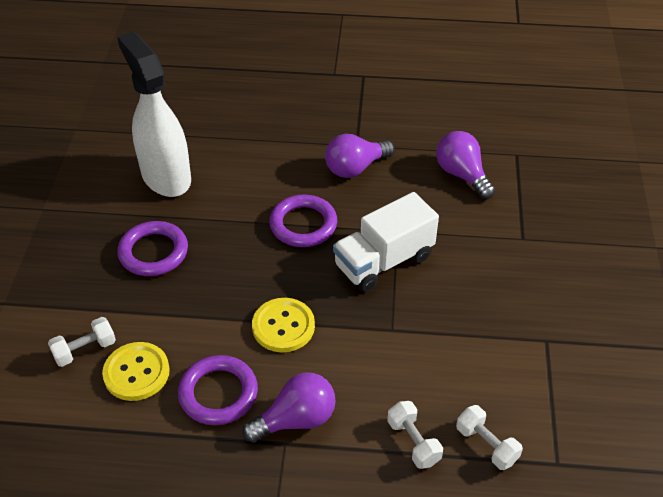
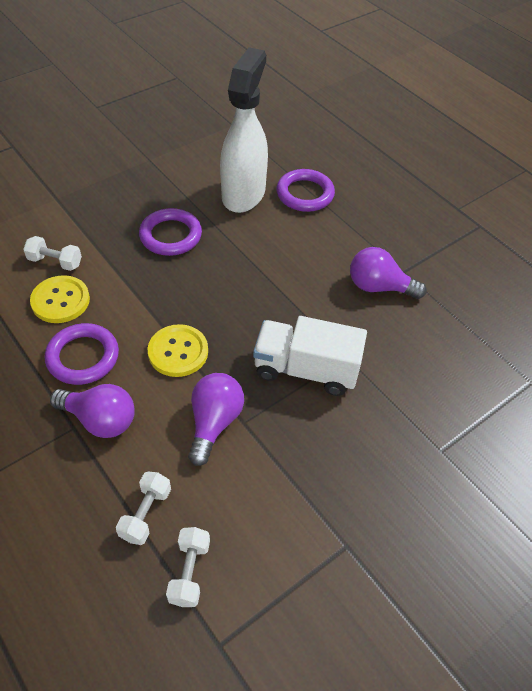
camera: 45 degrees right, 5 degrees up
(303, 224) = (286, 296): purple ring -> purple ring (305, 194)
(462, 175) = (458, 359): purple light bulb -> purple light bulb (214, 422)

